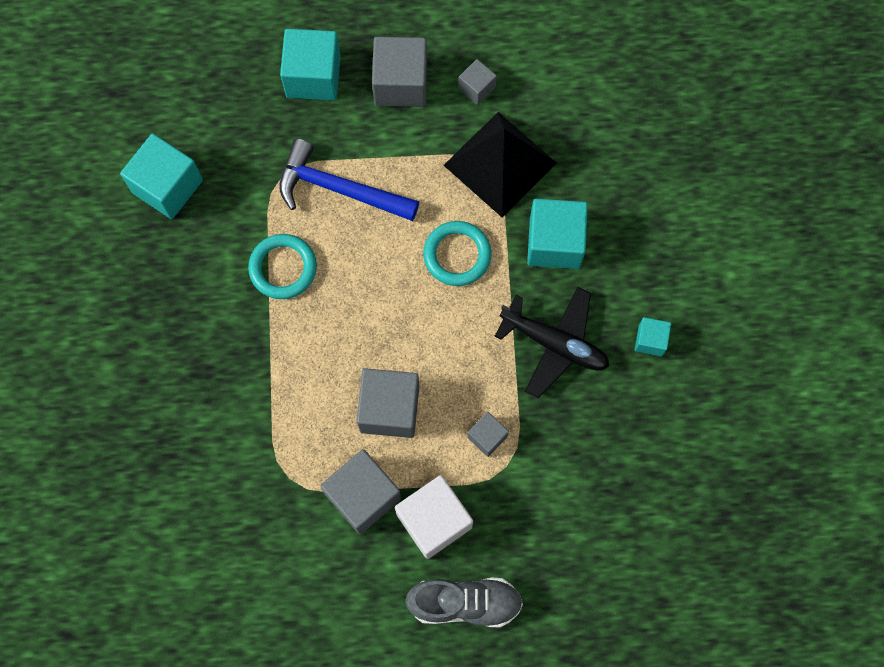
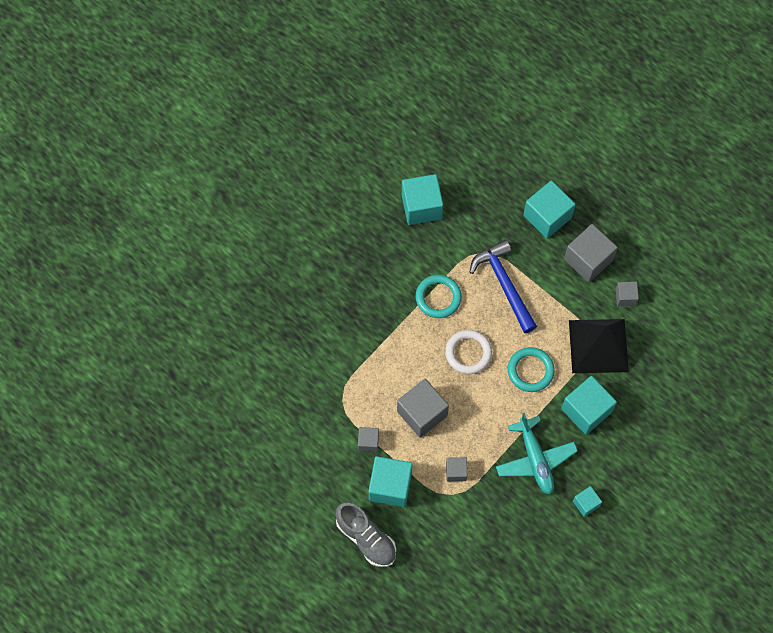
camera: 45 degrees right, 5 degrees down
(363, 496) = (368, 442): grey cube -> grey cube, size x0.53
(374, 297) = (468, 353): none -> white ring
(434, 521) = (390, 486): white cube -> turquoise cube
(554, 344) = (535, 459): black plane -> turquoise plane

